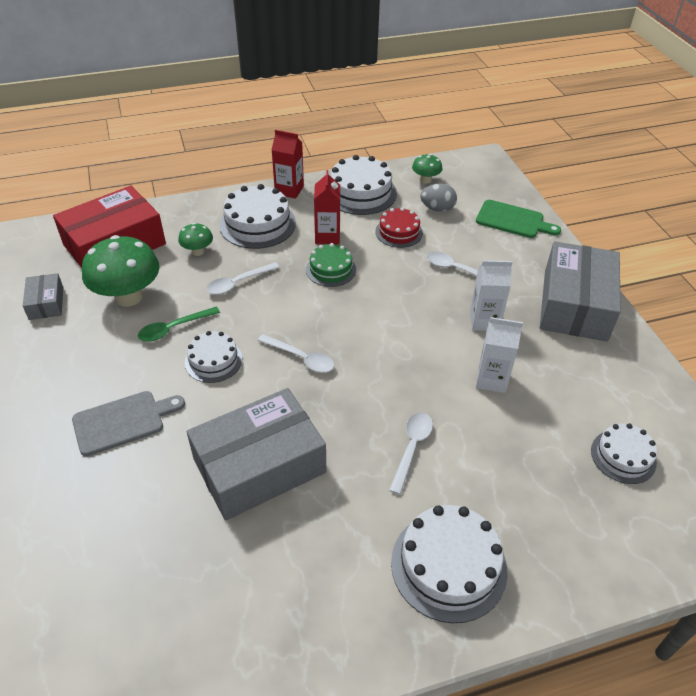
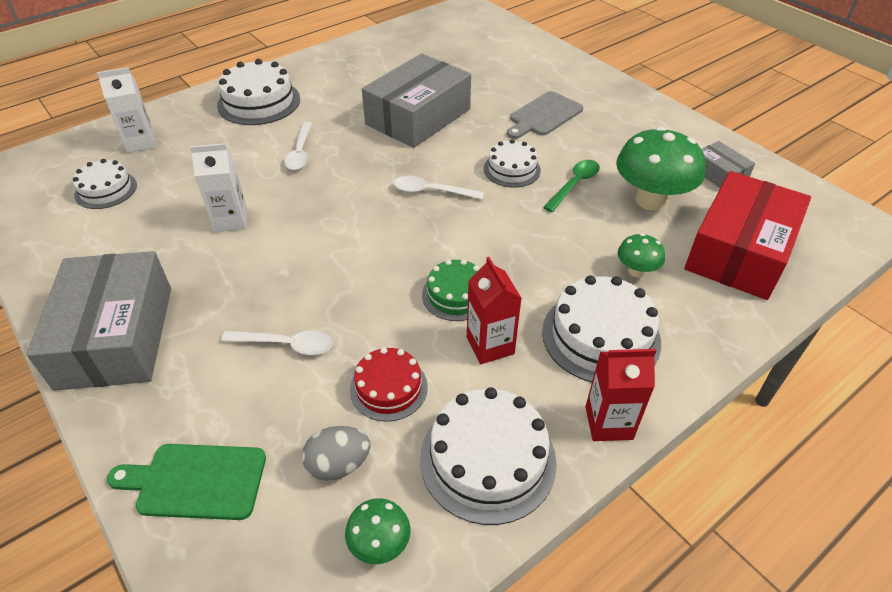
camera: 160 degrees right, 0 degrees up
(238, 283) = (553, 246): white spoon -> none
(484, 321) = (241, 280): white carton -> white carton (141, 143)

